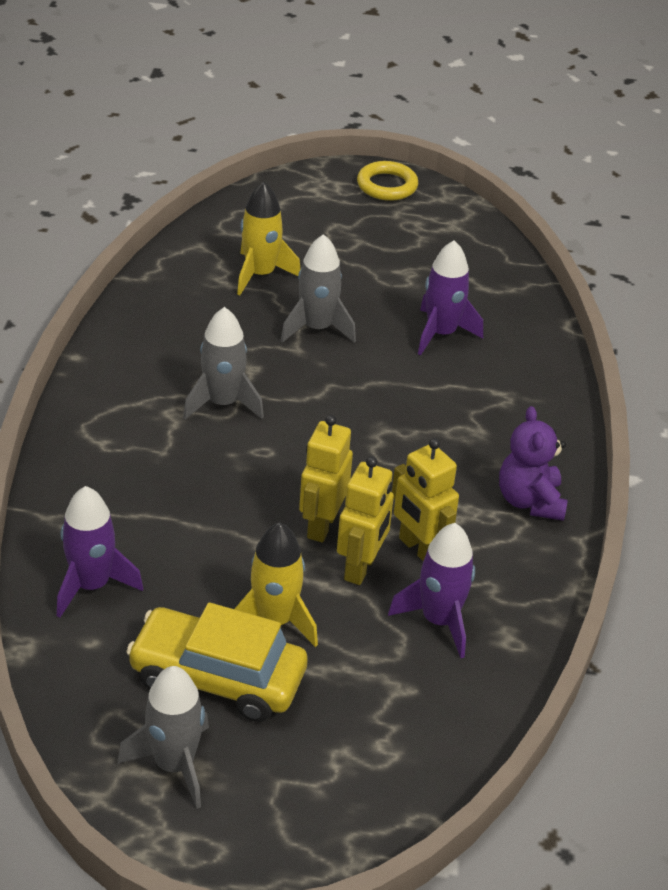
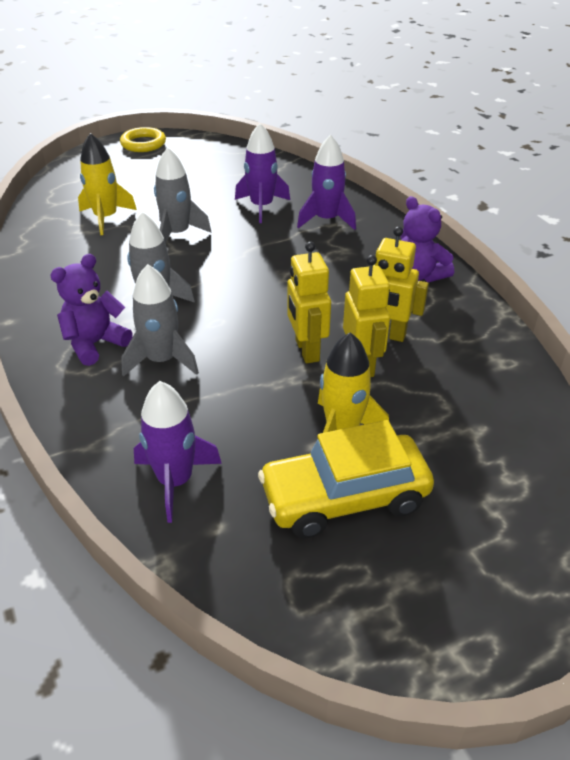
camera: 30 degrees left, 0 degrees up
(132, 419) = (95, 344): none -> purple teddy bear
(174, 764) = (383, 590): grey rocket -> grey rocket (162, 360)
(439, 620) = (448, 372): purple rocket -> purple rocket (326, 220)

